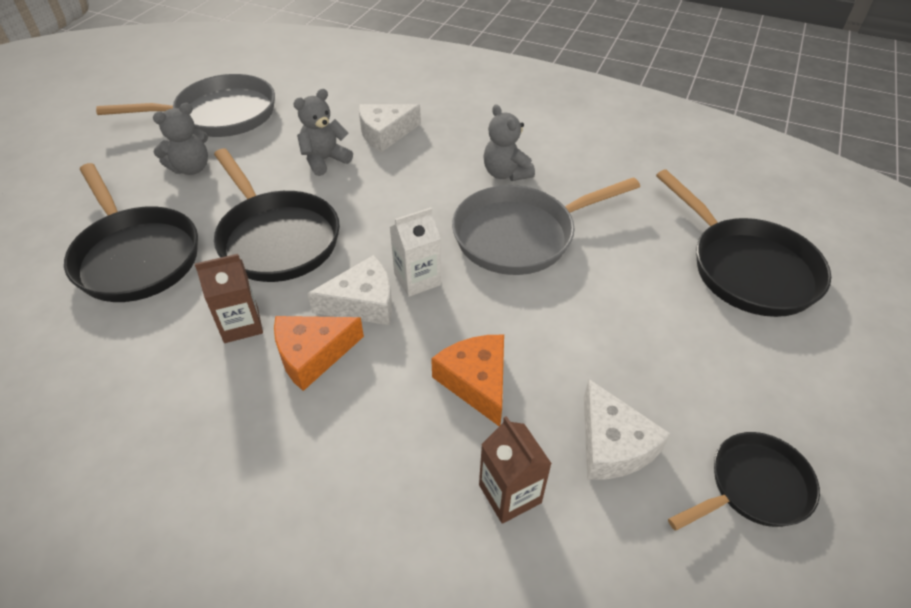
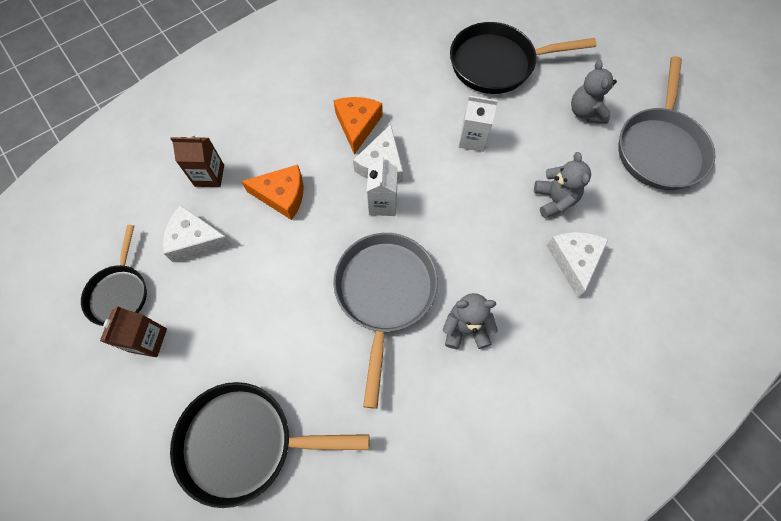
camera: 120 degrees right, 20 degrees up
(241, 324) = (403, 99): brown carton -> brown carton (148, 340)
(276, 238) = (472, 139): black pan -> white carton

